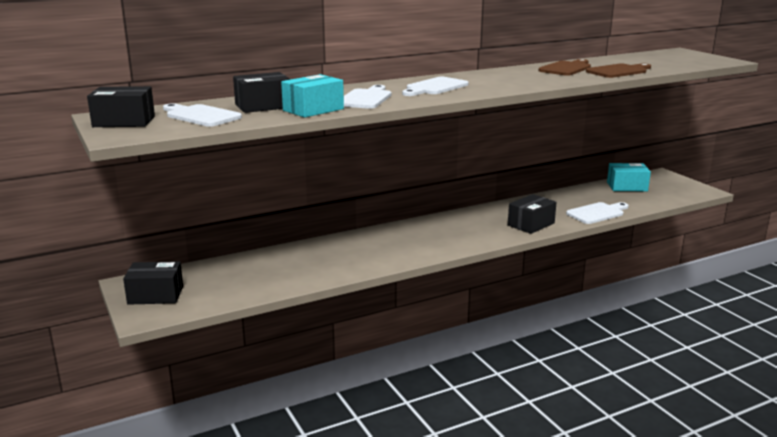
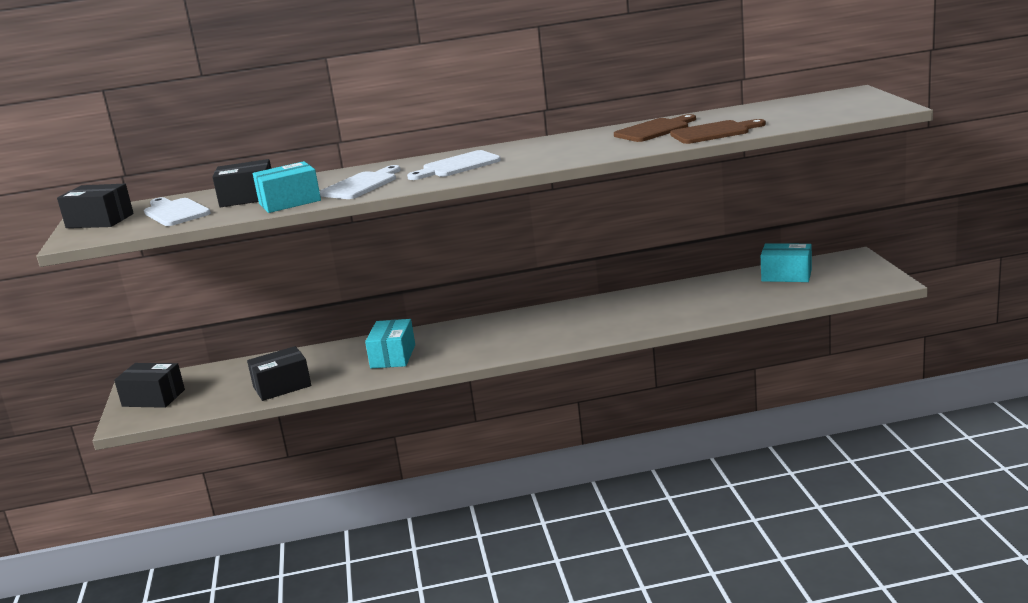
camera: 20 degrees right, 0 degrees up
(364, 252) = (393, 356): none -> turquoise box
(531, 224) = (612, 326): black box -> black box (282, 386)
(597, 213) = (710, 312): white cutting board -> none

